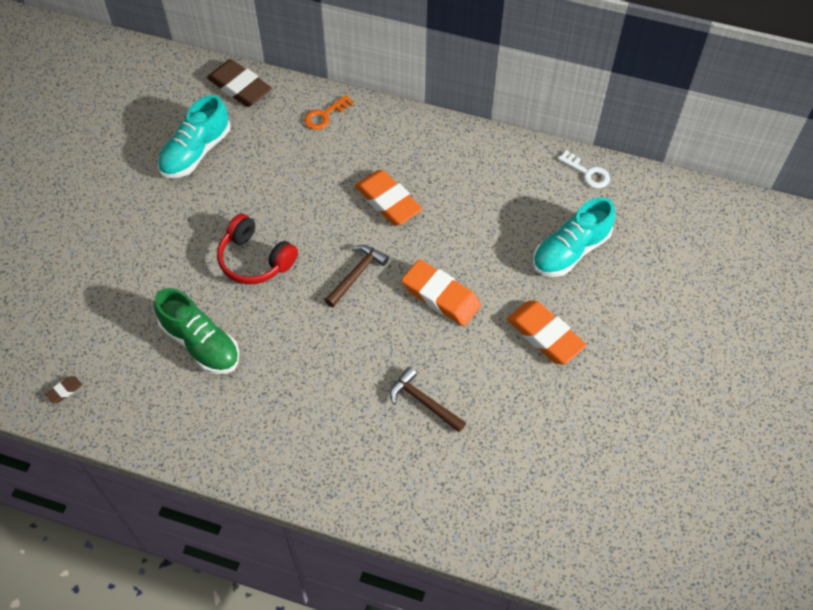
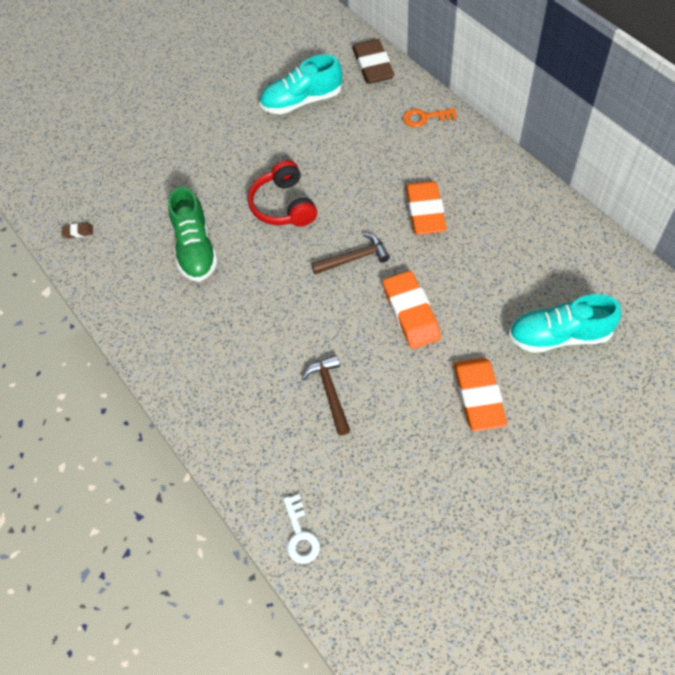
camera: 40 degrees right, 0 degrees up
(587, 173) = (628, 275): white key -> white key (300, 535)

